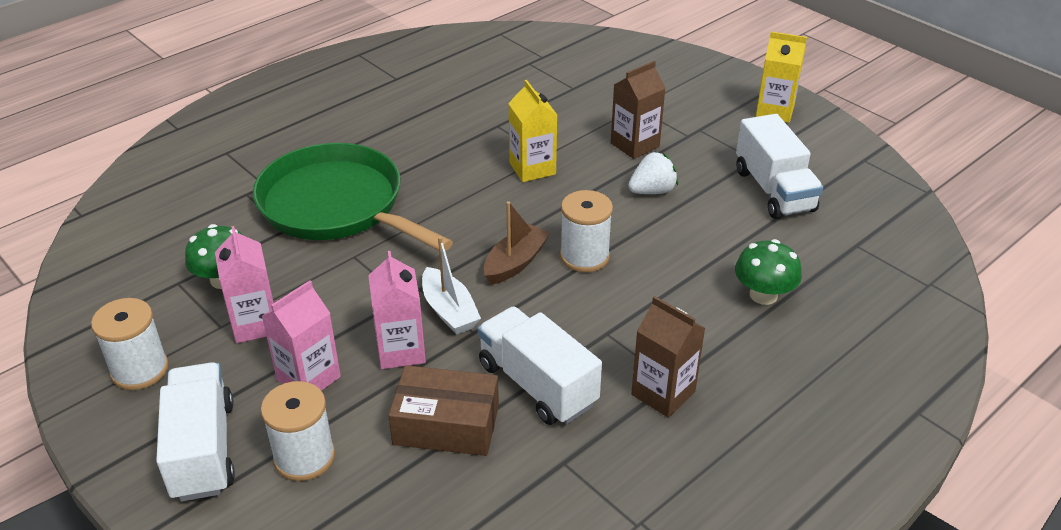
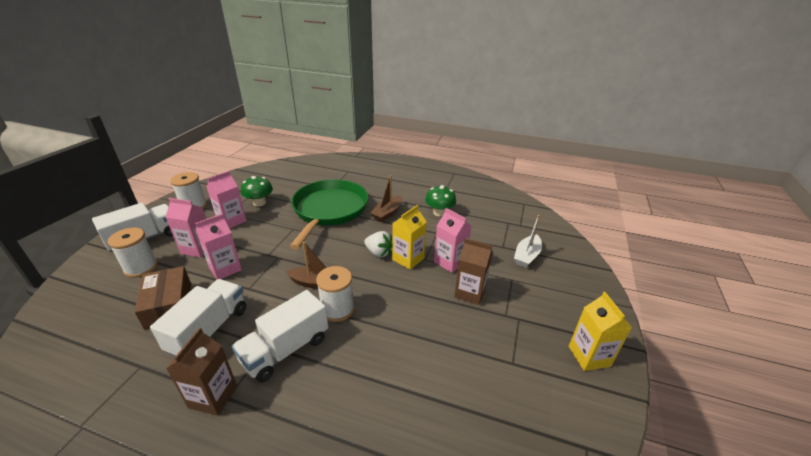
camera: 60 degrees right, 5 degrees down
(405, 151) = (387, 213): none -> brown boat
(449, 311) = (263, 273): white boat -> white boat (526, 256)
(567, 138) = (450, 262): none -> pink carton
(652, 191) = (427, 318): white strawberry -> white strawberry (379, 253)
(763, 295) = (345, 425): green mushroom -> green mushroom (439, 212)
(773, 190) = (483, 389): white truck -> white truck (286, 349)

